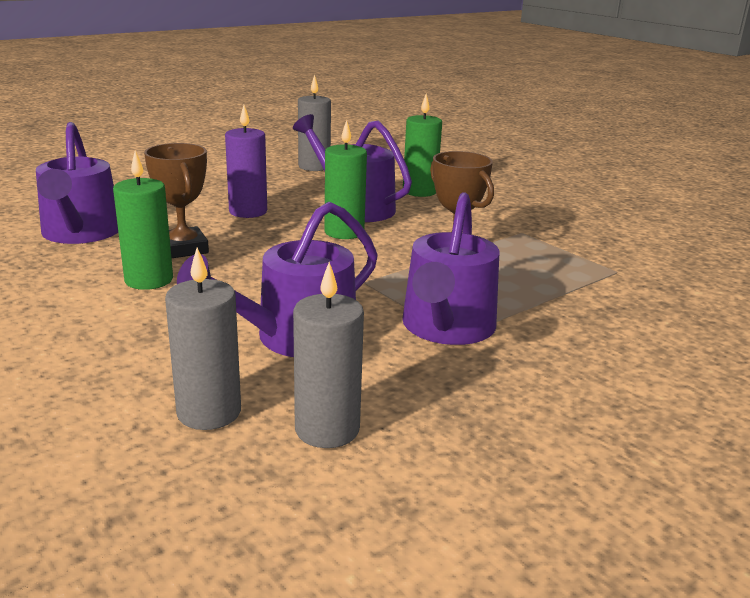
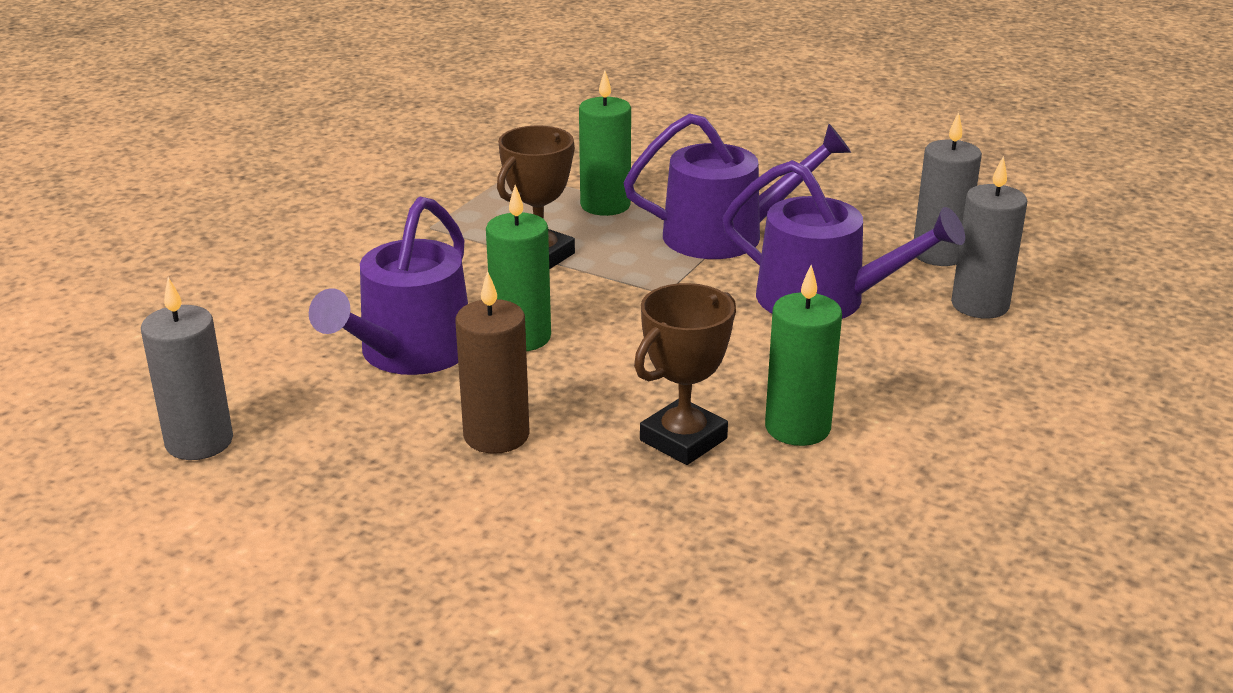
camera: 110 degrees left, 5 degrees up
(80, 233) = (712, 557): purple watering can -> none
(248, 211) = (496, 435): purple candle -> brown candle
(419, 191) = (298, 316): green candle -> green candle (605, 205)

